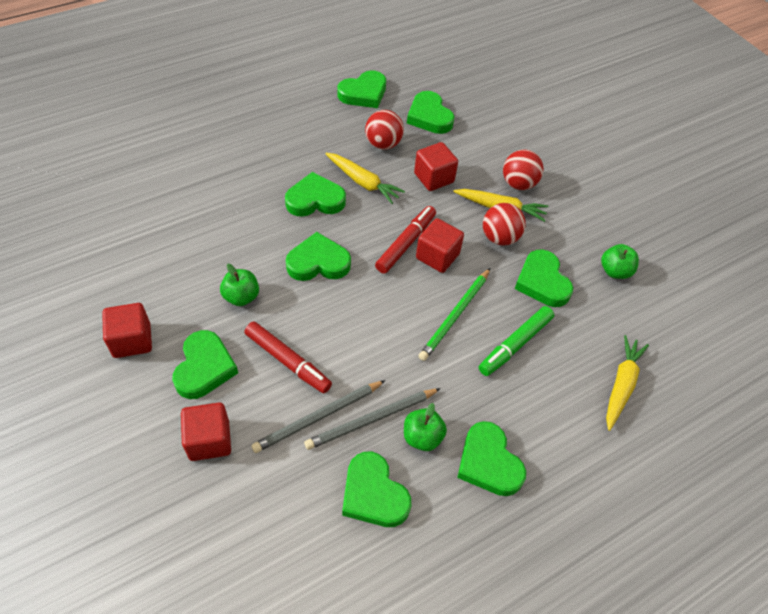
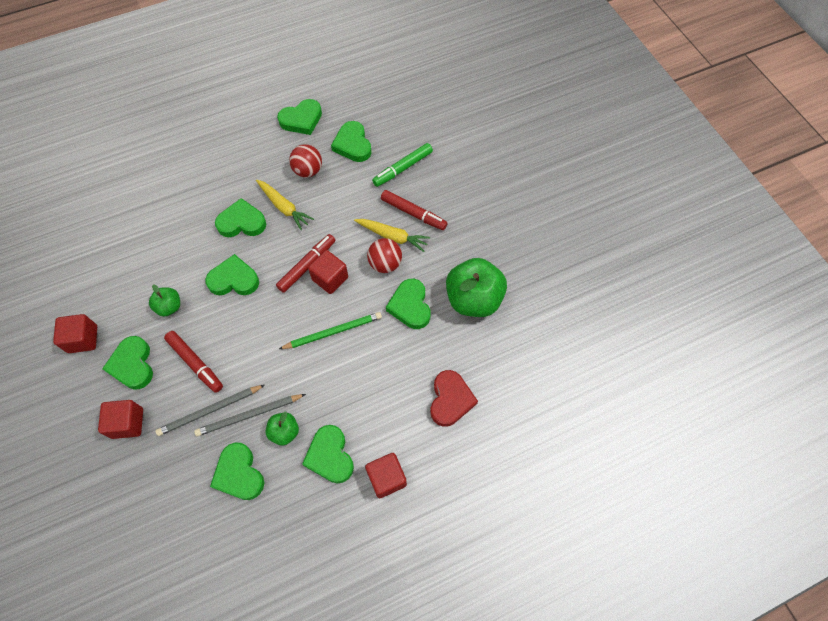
camera: 10 degrees right, 10 degrees up
(204, 368) = (133, 365): green heart -> green heart turned 150 degrees clockwise
(434, 178) = (343, 205): red cube -> red cube (386, 478)
(455, 315) = (333, 332): green pencil -> green pencil turned 150 degrees counterclockwise
(515, 345) = (374, 360): green marker -> green marker (403, 168)
(518, 184) = (413, 213): red ball -> red marker
(614, 271) = (473, 299): green apple -> green apple, size x2.01
(621, 385) = (450, 400): yellow carrot -> red heart

